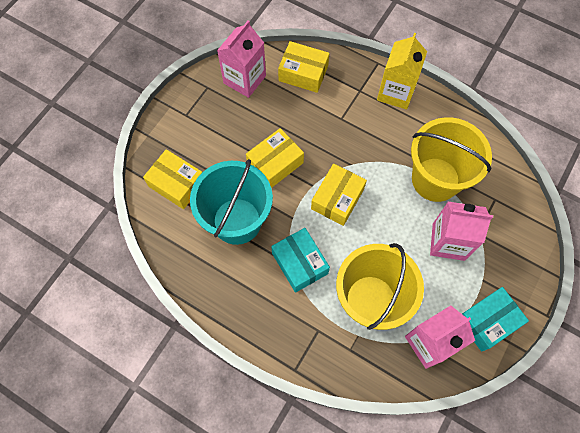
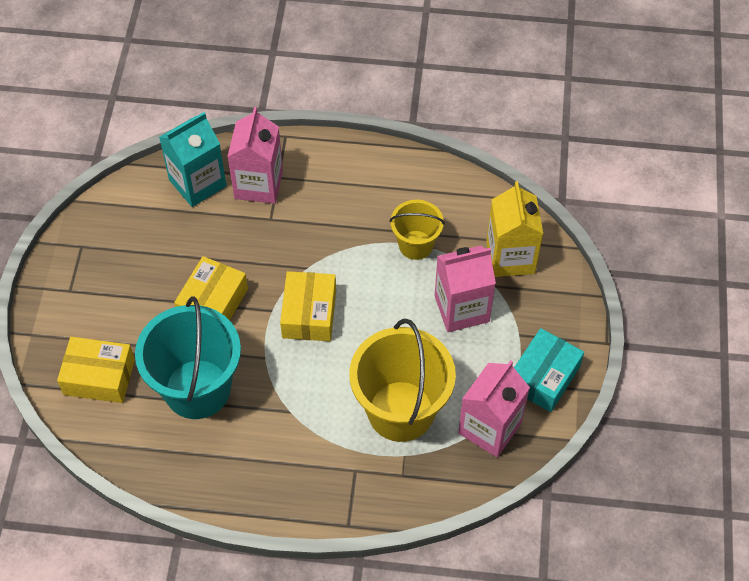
camera: 25 degrees left, 10 degrees down
(244, 79) = (126, 219): pink carton -> pink carton (258, 184)
(300, 263) = (298, 405): turquoise box -> none
(303, 73) = (197, 183): yellow box -> turquoise carton
(396, 92) = (323, 162): yellow carton -> yellow carton (510, 257)
(435, 179) = (415, 245): yellow bucket -> yellow bucket, size x0.55

